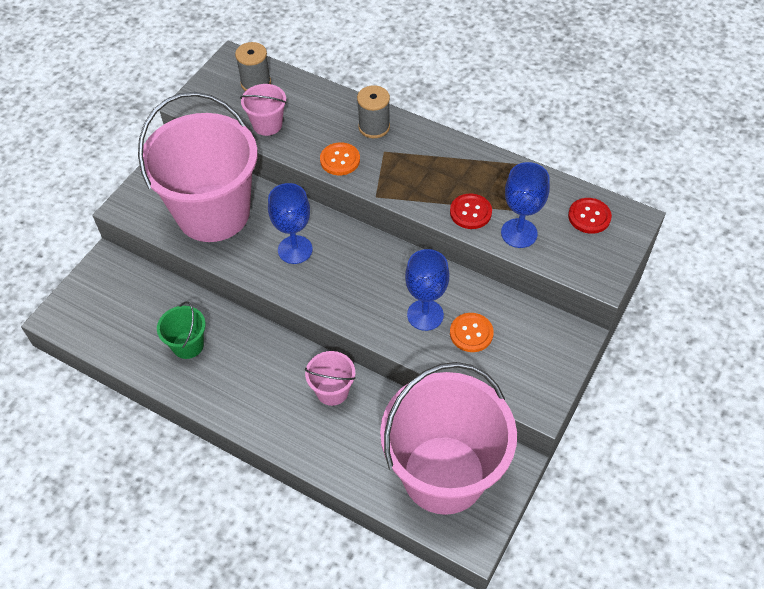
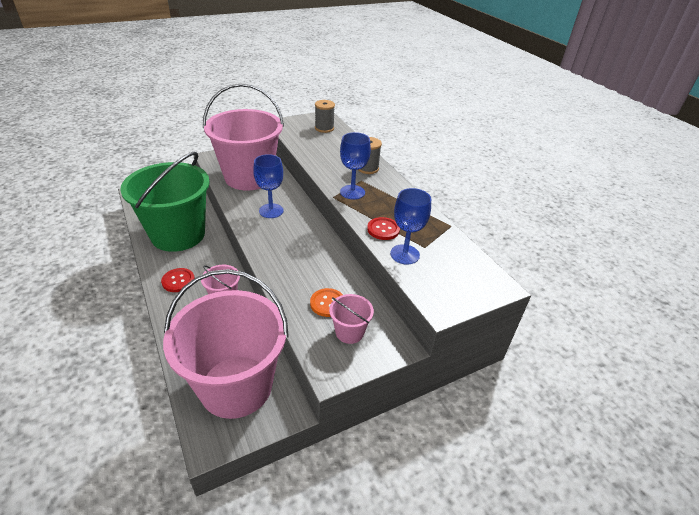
camera: 30 degrees right, 15 degrees down
(188, 345) = (178, 234): green bucket -> green bucket, size x2.43
(267, 124) = (310, 145): pink bucket -> pink bucket (349, 332)
(340, 160) = (331, 173): orange button -> none
(425, 315) = (309, 278): blue goblet -> blue goblet (352, 192)
(589, 217) = (466, 269): red button -> red button (178, 281)

